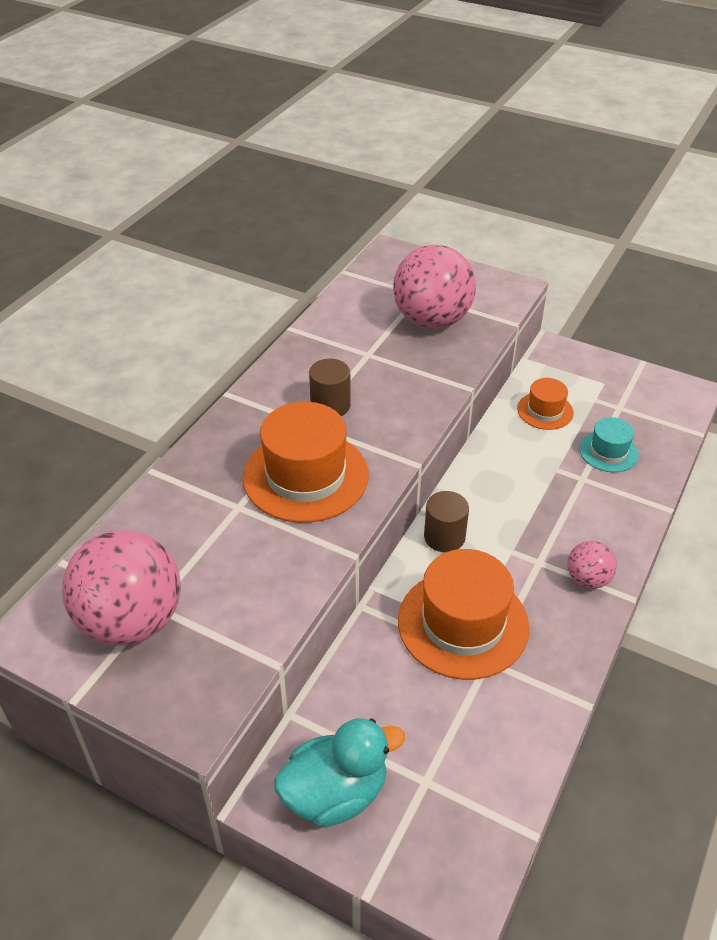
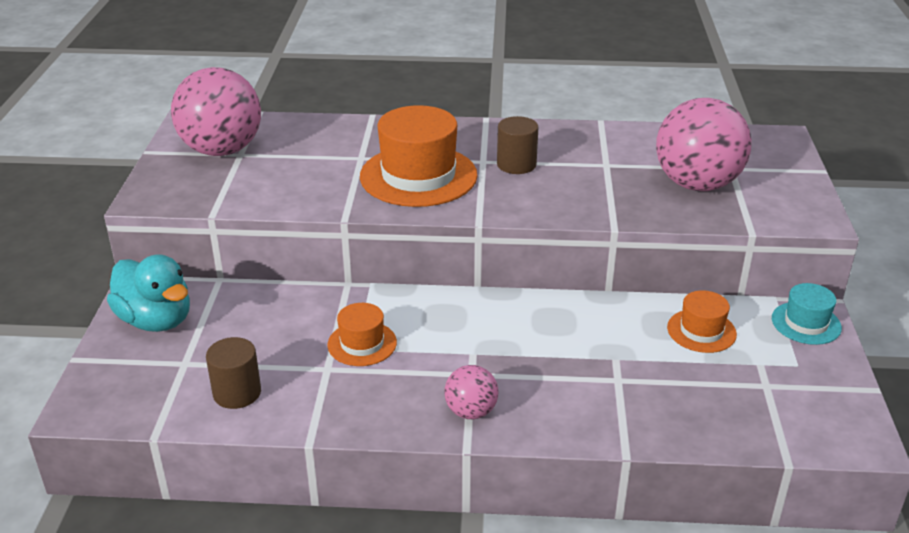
camera: 65 degrees right, 10 degrees down
(444, 537) = (460, 308): brown cylinder -> brown cylinder (237, 393)
(463, 623) = (362, 343): orange hat -> orange hat, size x0.53
(608, 451) = (679, 390): turquoise hat -> turquoise hat (806, 323)

